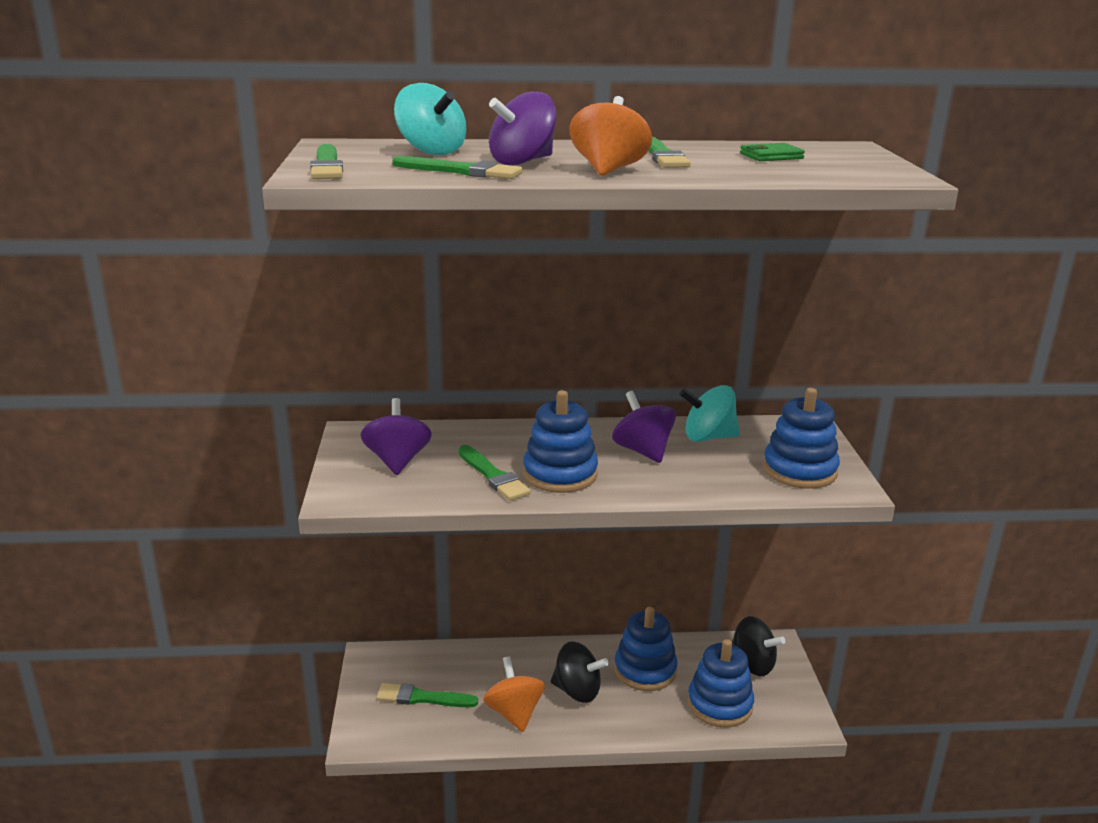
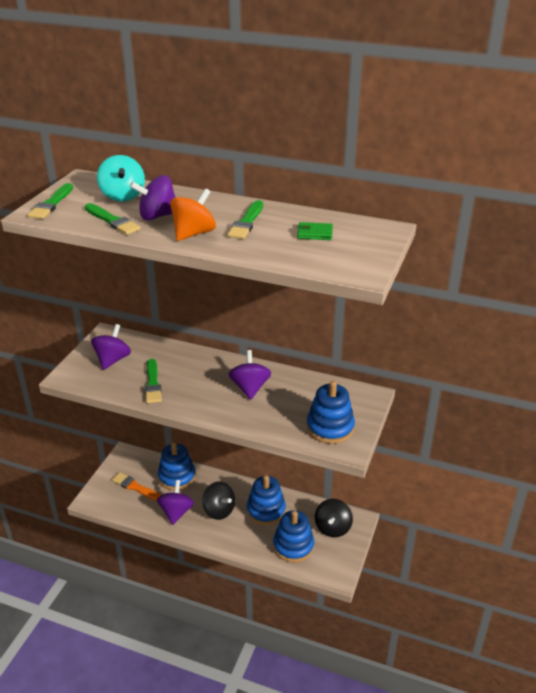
camera: 25 degrees right, 10 degrees up
(422, 698) = (135, 487): green brush -> orange brush
(514, 713) = (176, 512): orange spinning top -> purple spinning top
(560, 474) = (189, 392): blue stacking toy -> blue stacking toy (177, 477)
(708, 437) = (298, 388): turquoise spinning top -> none
(752, 664) = (332, 528): black spinning top -> black spinning top turned 45 degrees clockwise

